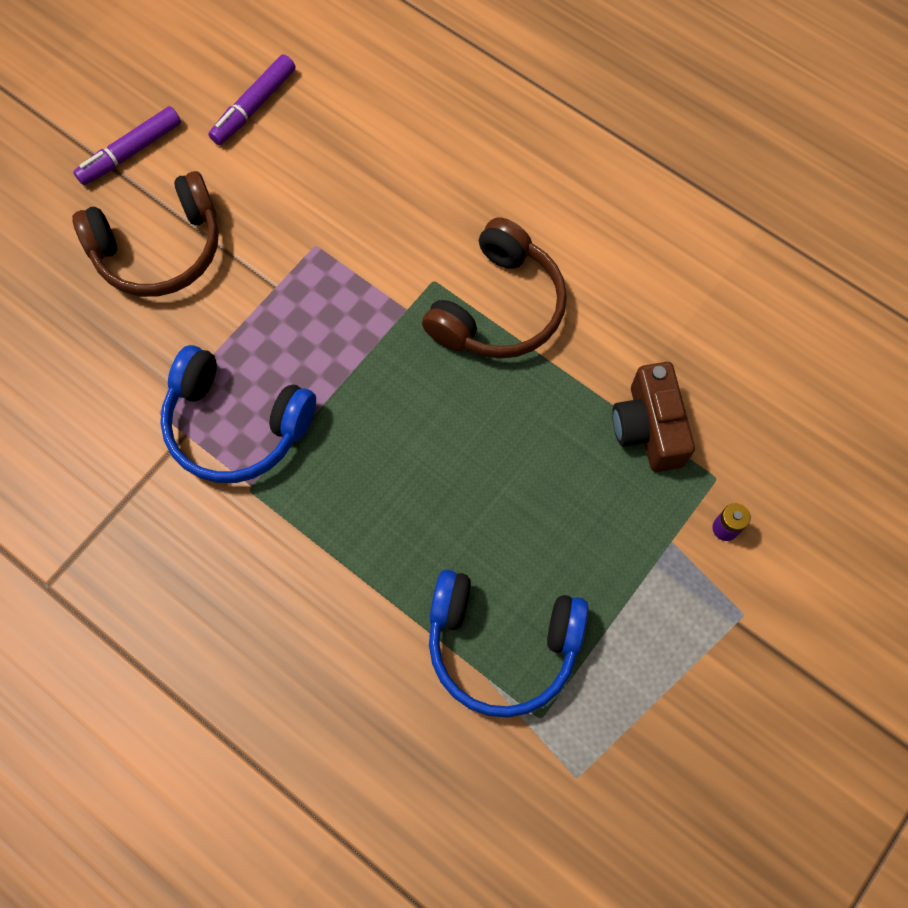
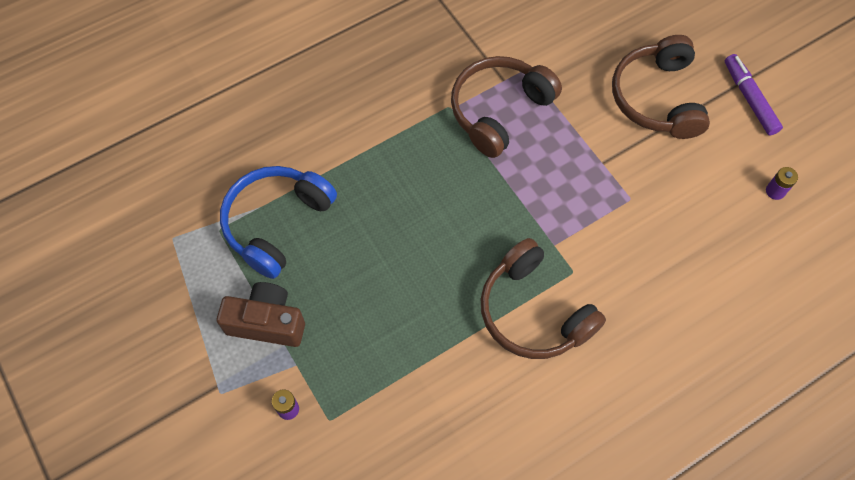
camera: 110 degrees right, 5 degrees down
(236, 425) = (499, 110): blue headphones -> brown headphones
(254, 106) = (775, 191): purple marker -> purple battery
(648, 428) = (390, 385): brown camera -> brown camera (267, 322)

